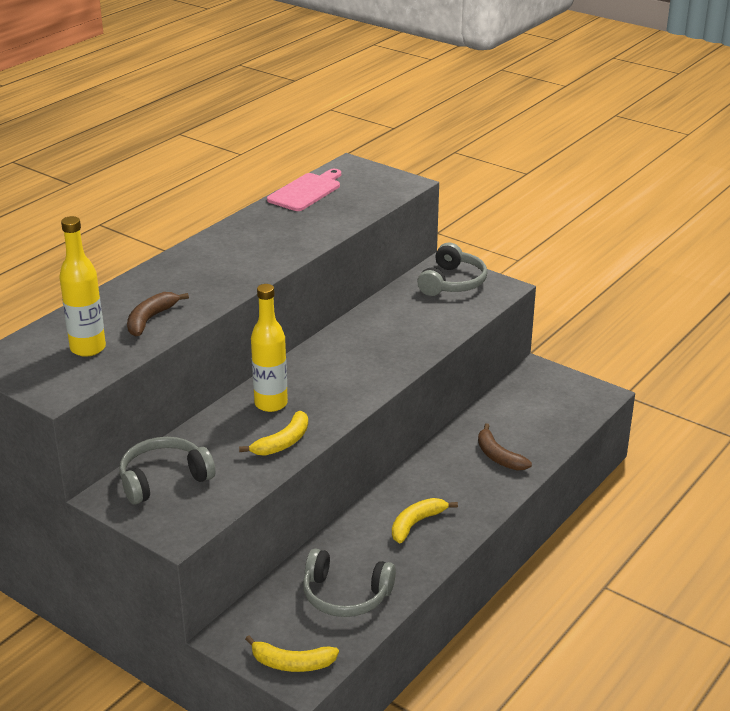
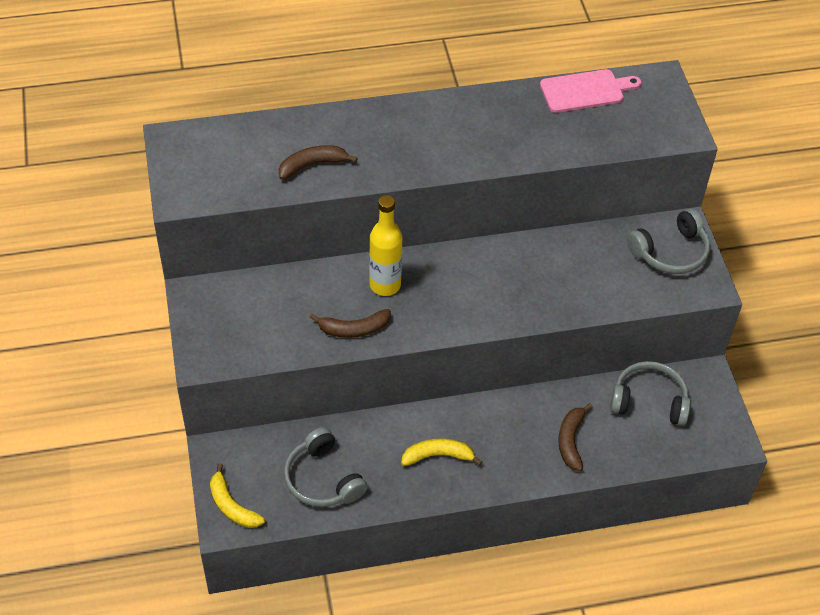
camera: 40 degrees right, 20 degrees up
(88, 348) = (241, 167): yellow bottle -> none
(164, 479) = (241, 305): grey headphones -> grey headphones (649, 401)
(283, 442) = (353, 329): yellow banana -> brown banana

